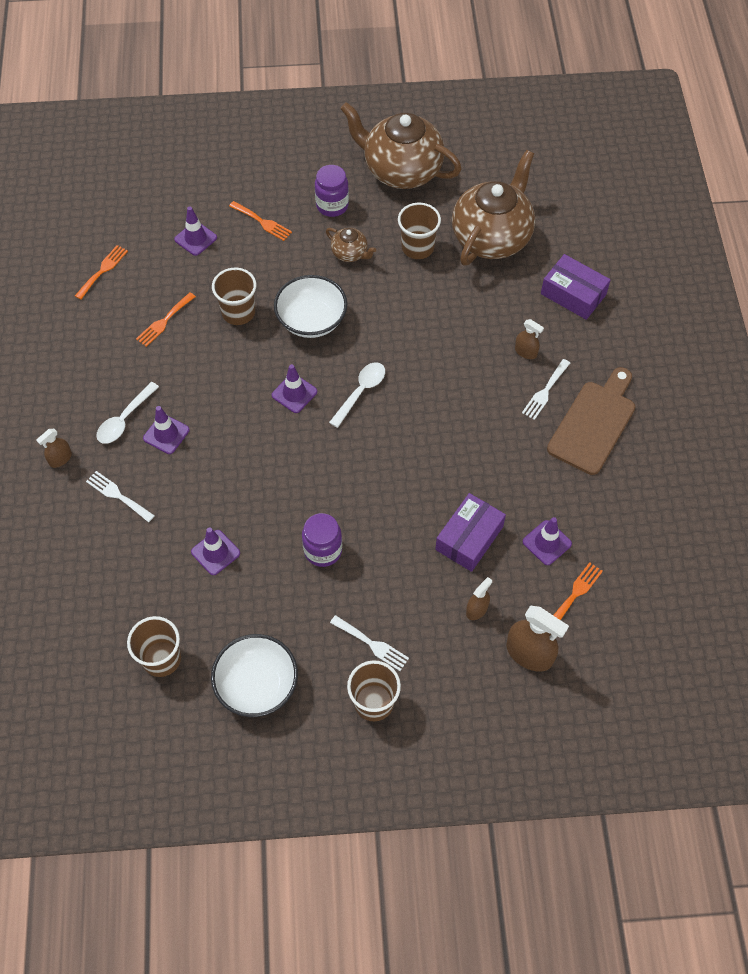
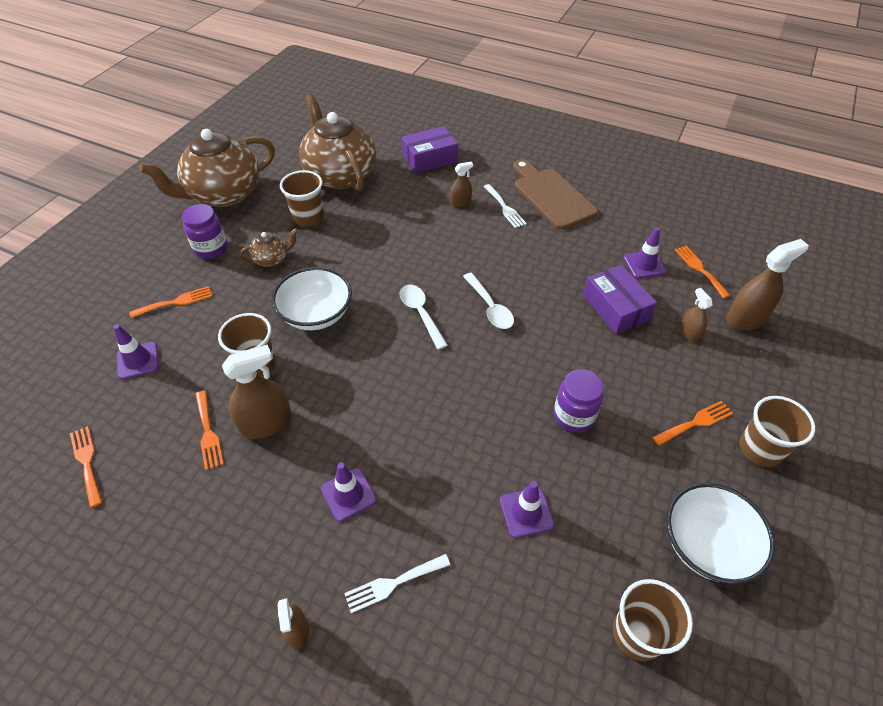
camera: 60 degrees left, 10 degrees down
(124, 419) = (298, 529): white spoon -> white spoon (490, 307)
(192, 351) = (266, 423): none -> brown spray bottle
(294, 393) = (385, 361): purple traffic cone -> none
(372, 644) = (695, 422): white fork -> orange fork

